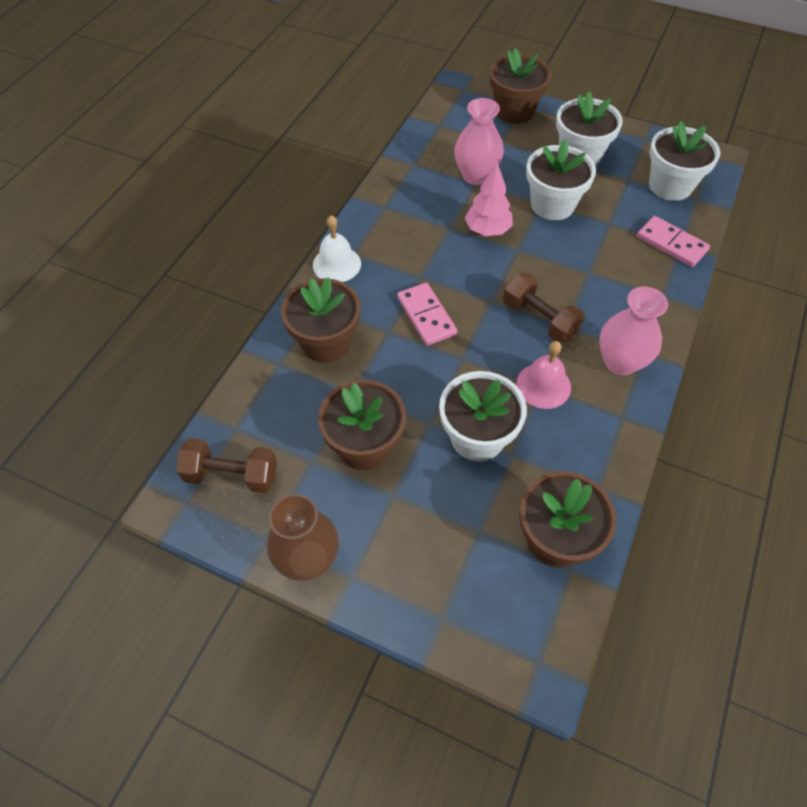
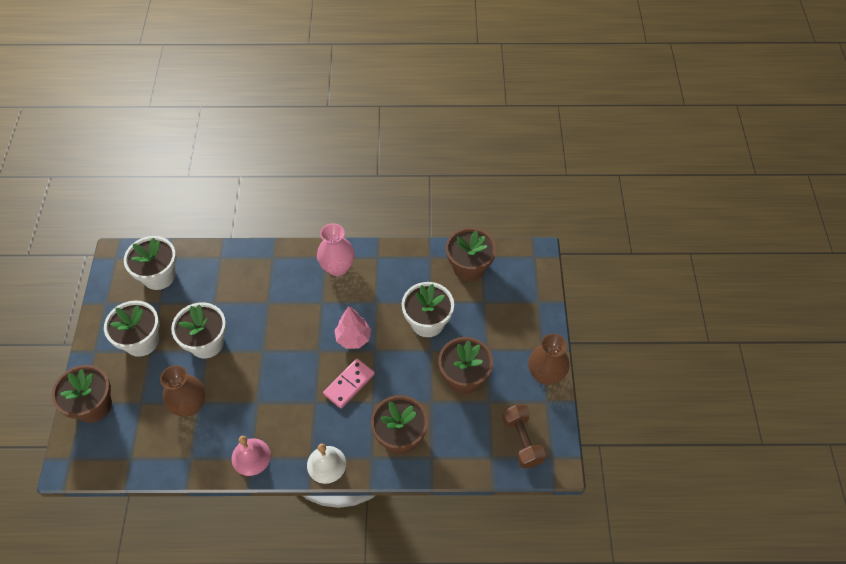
camera: 115 degrees left, 0 degrees up
(476, 176) = (190, 405): pink vase -> brown vase
(487, 230) = (250, 376): pink tree -> pink tree (353, 338)
(539, 319) = (322, 318): brown dumbbell -> none
(543, 385) = (374, 301): pink bell -> pink bell (251, 456)
(671, 244) = (221, 263): pink domino -> none

